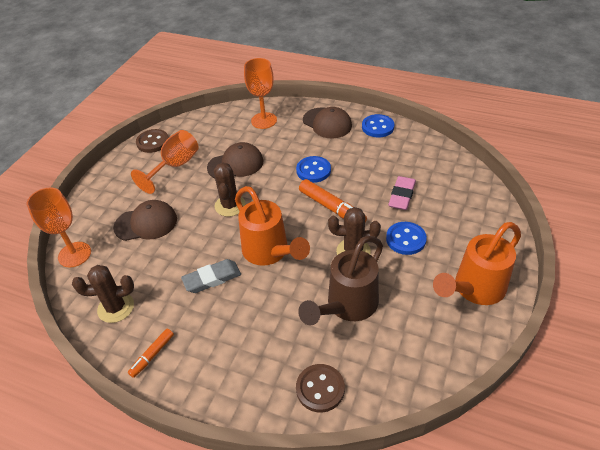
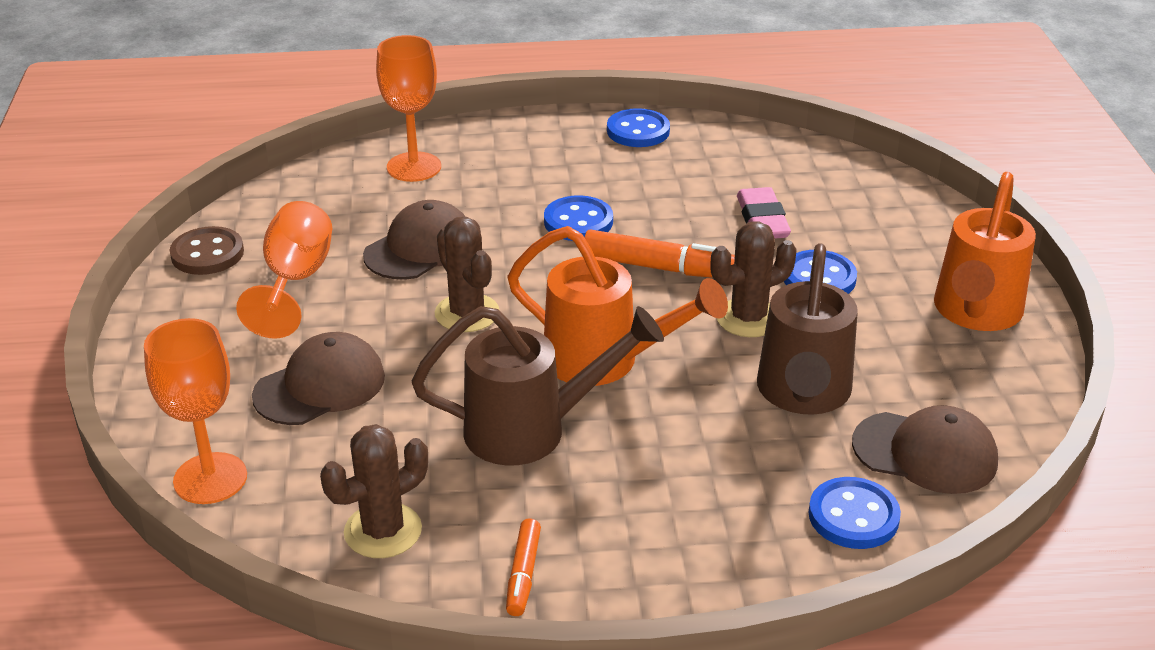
camera: 30 degrees left, 10 degrees down
(212, 279) = (533, 430): grey eraser -> brown watering can
(320, 389) = (853, 516): brown button -> blue button
(327, 123) = (541, 145): brown cap -> brown cap (925, 453)

